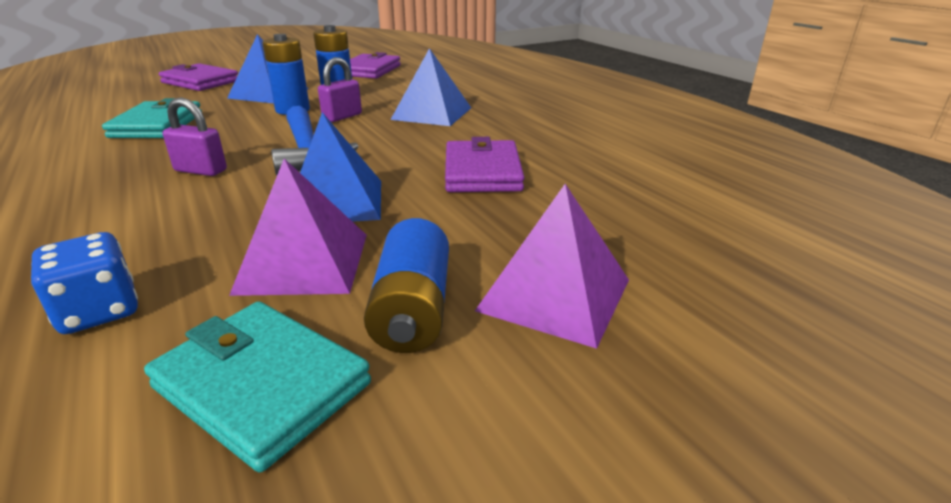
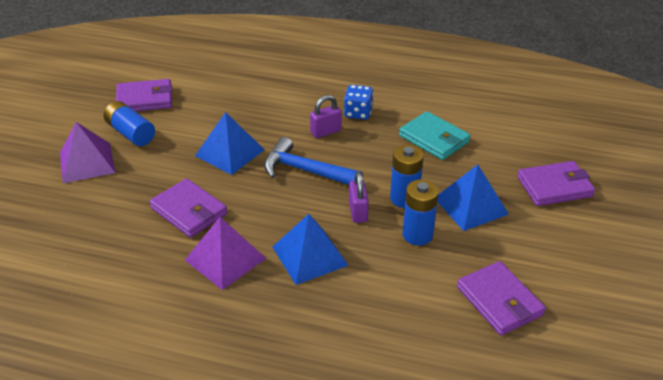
camera: 135 degrees right, 10 degrees up
(99, 311) = (223, 86): blue dice -> blue dice (358, 113)
(262, 385) = (145, 99): turquoise wallet -> purple wallet
(303, 262) = (192, 126): purple pyramid -> purple pyramid (225, 259)

